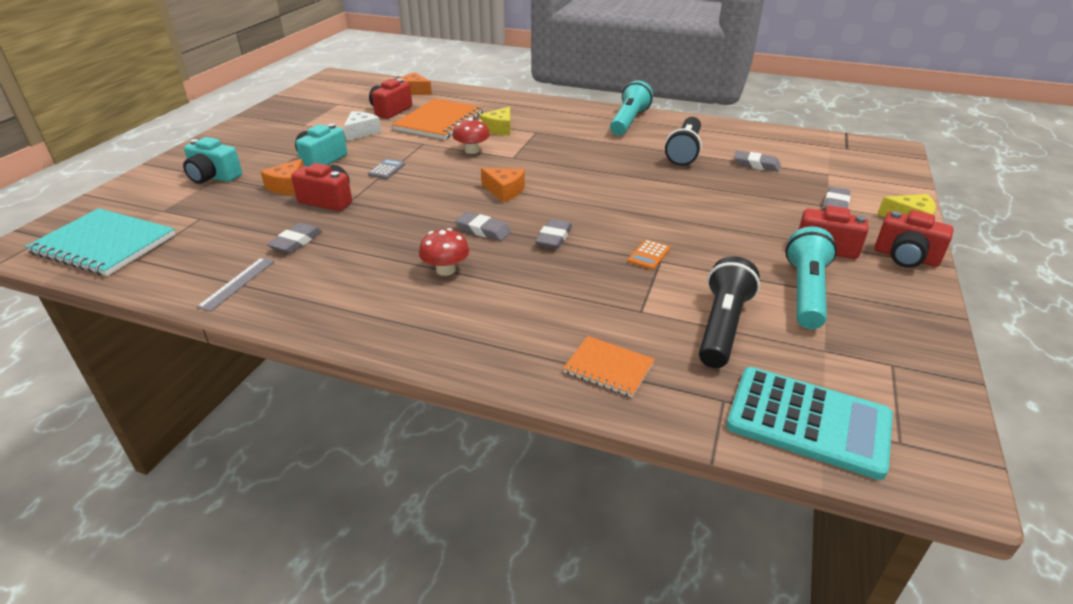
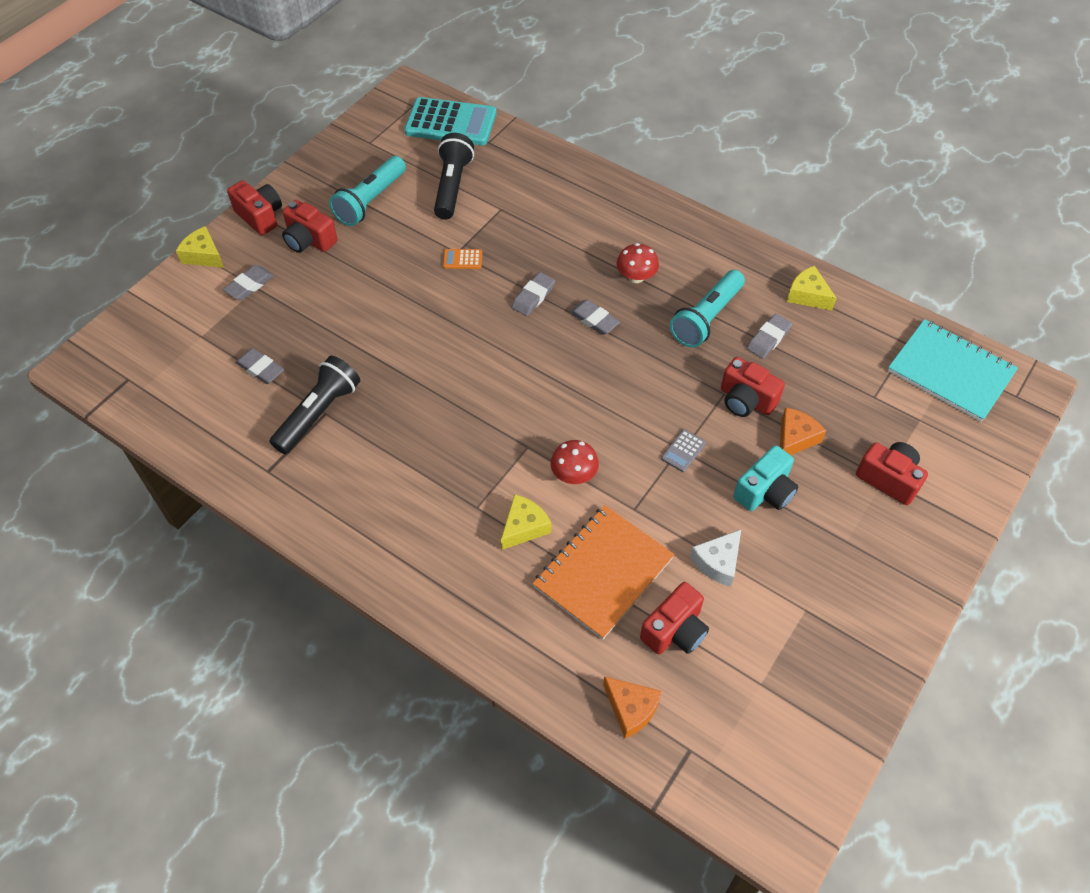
camera: 165 degrees left, 20 degrees up
(213, 177) = (889, 479): turquoise camera -> red camera
(237, 283) = (807, 295): grey ruler -> yellow cheese
(505, 191) = (557, 378): orange cheese -> none
(608, 368) = (545, 172): orange notebook -> none
(629, 121) = (337, 509): turquoise flashlight -> turquoise flashlight (706, 318)
(649, 255) = (462, 259): orange calculator -> orange calculator turned 135 degrees counterclockwise
(722, 326) = (452, 186): black flashlight -> black flashlight turned 150 degrees clockwise
(808, 421) = (451, 123): turquoise calculator -> turquoise calculator turned 150 degrees clockwise

